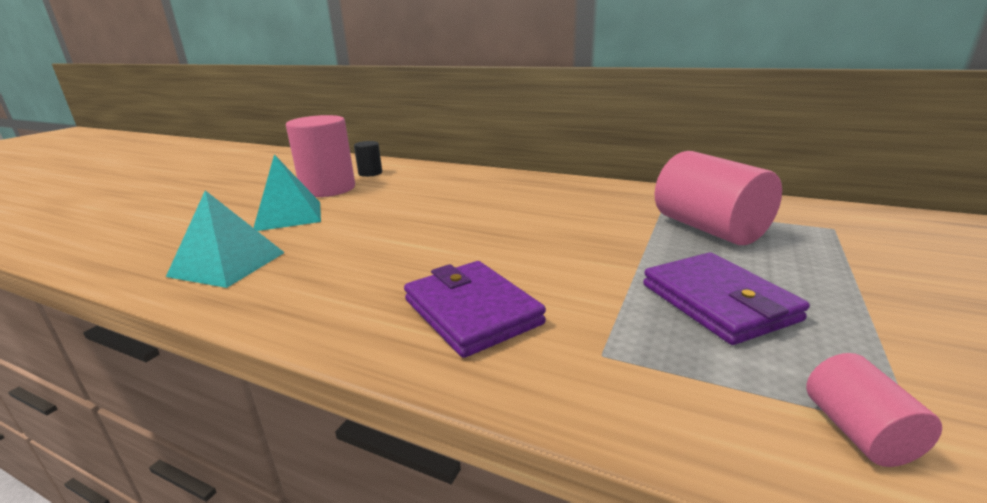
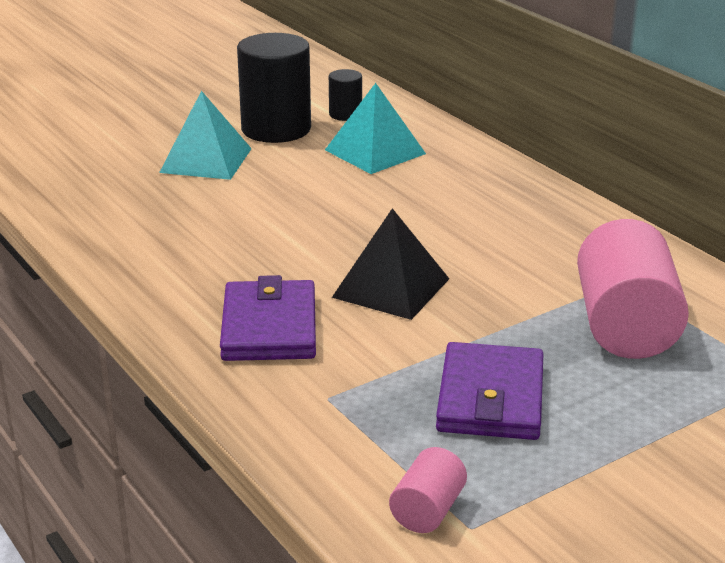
camera: 30 degrees right, 5 degrees up
(227, 264) = (115, 208): turquoise pyramid -> turquoise pyramid (375, 152)
(328, 189) = (276, 129): pink cylinder -> black cylinder
(530, 252) = (391, 287): none -> black pyramid

